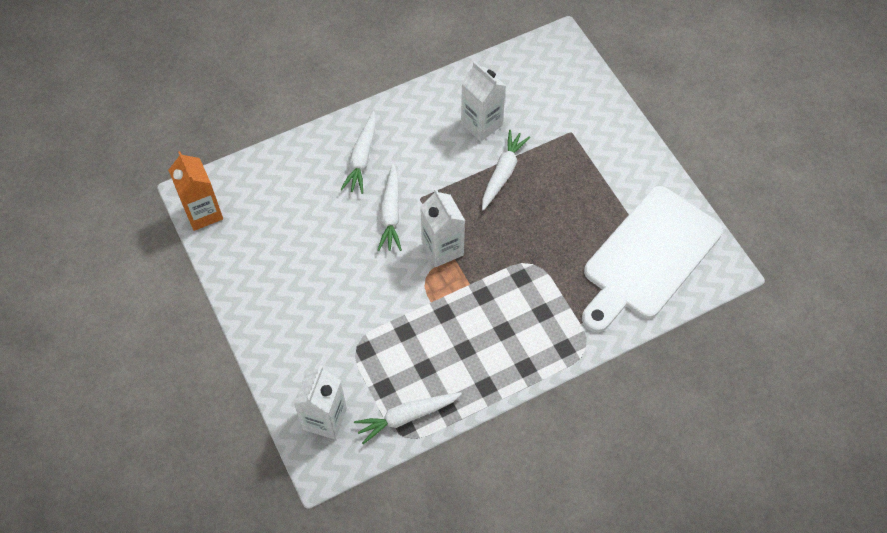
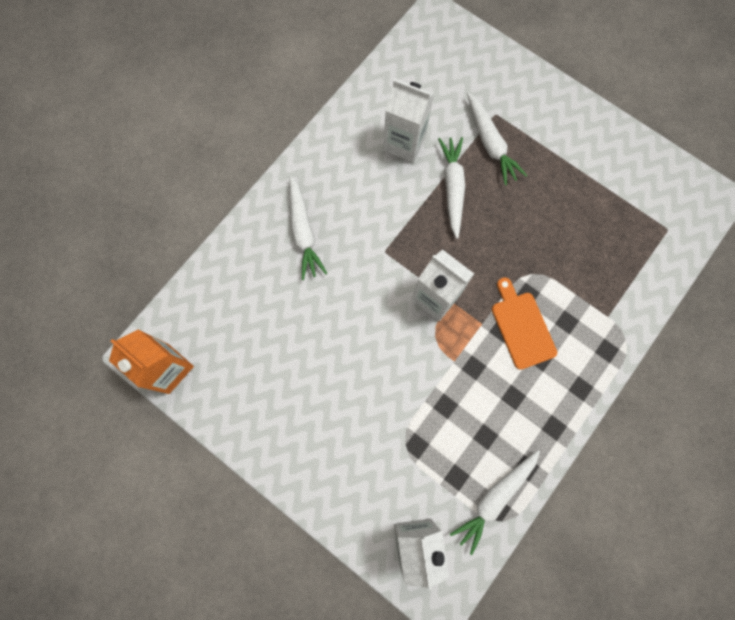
camera: 25 degrees left, 15 degrees up
(391, 213) = (364, 281): white carrot -> white carrot (490, 143)
(502, 300) = (522, 326): none -> orange cutting board
(648, 257) = (635, 217): white cutting board -> none

